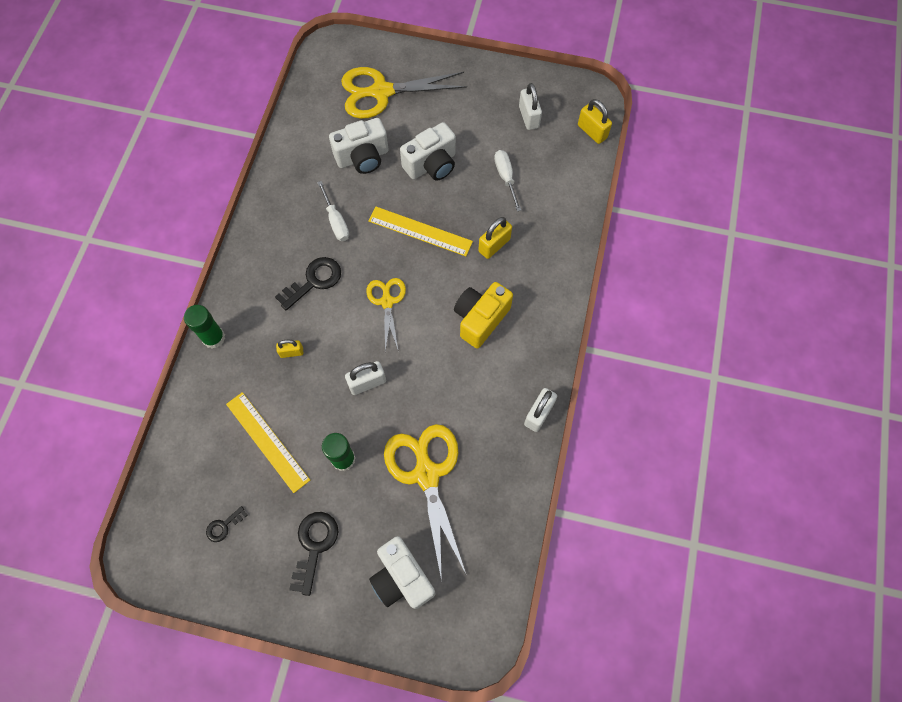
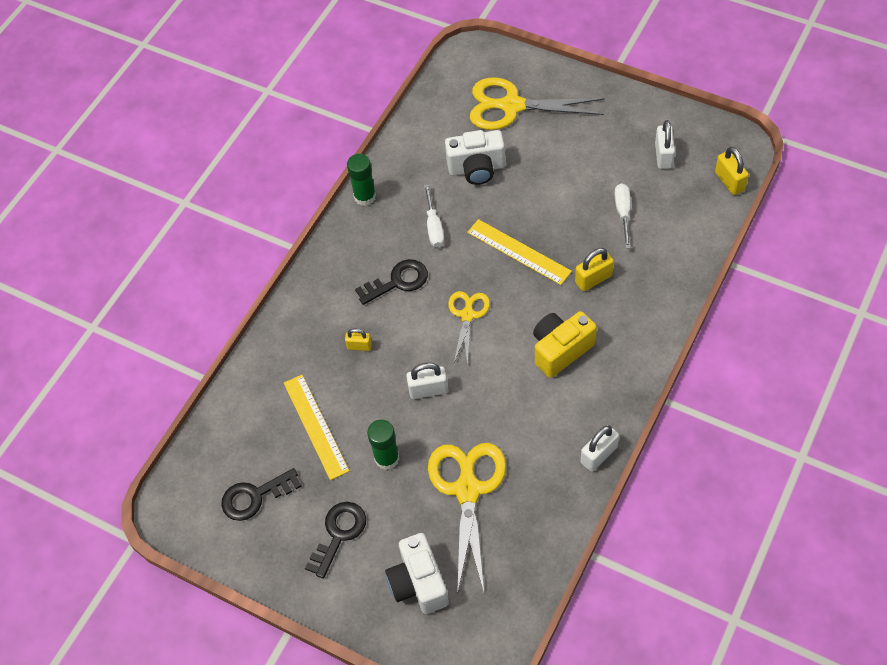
camera: 20 degrees right, 10 degrees down
(213, 338) = (286, 318): green glue stick -> green glue stick (365, 196)
(224, 526) = (255, 496): black key -> black key, size x1.83
(431, 165) = (547, 187): white camera -> none

